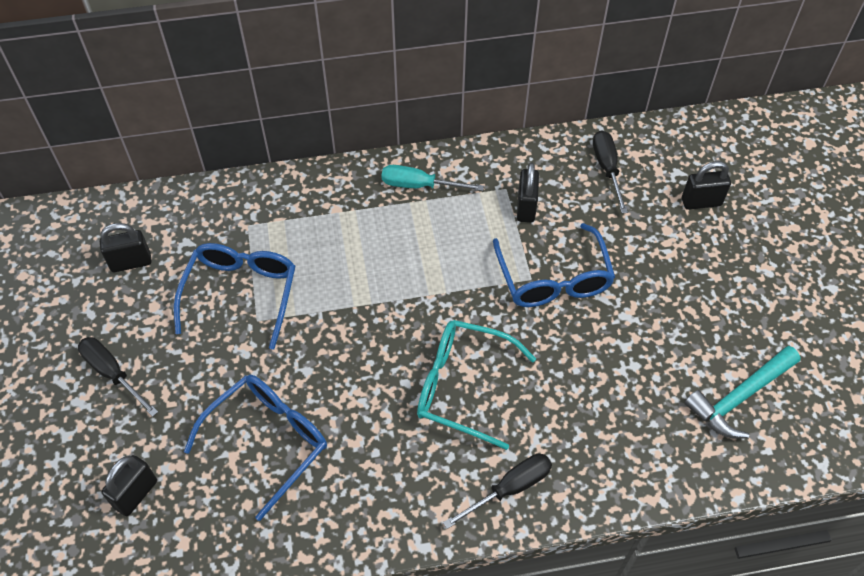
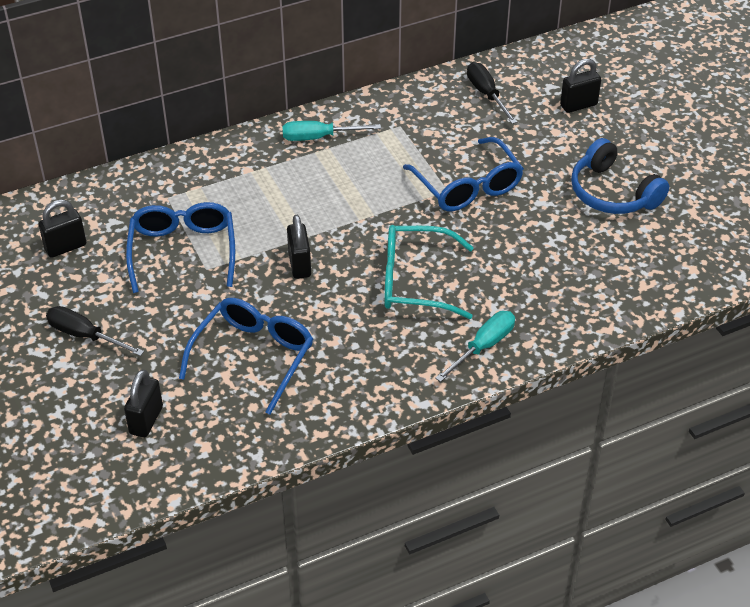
camera: 15 degrees left, 10 degrees down
(509, 488) = (483, 346): black screwdriver -> turquoise screwdriver
(526, 207) = (423, 137): black padlock -> black padlock (299, 265)
(707, 321) = (612, 193): none -> blue headphones
(739, 397) = (658, 242): turquoise hammer -> none

